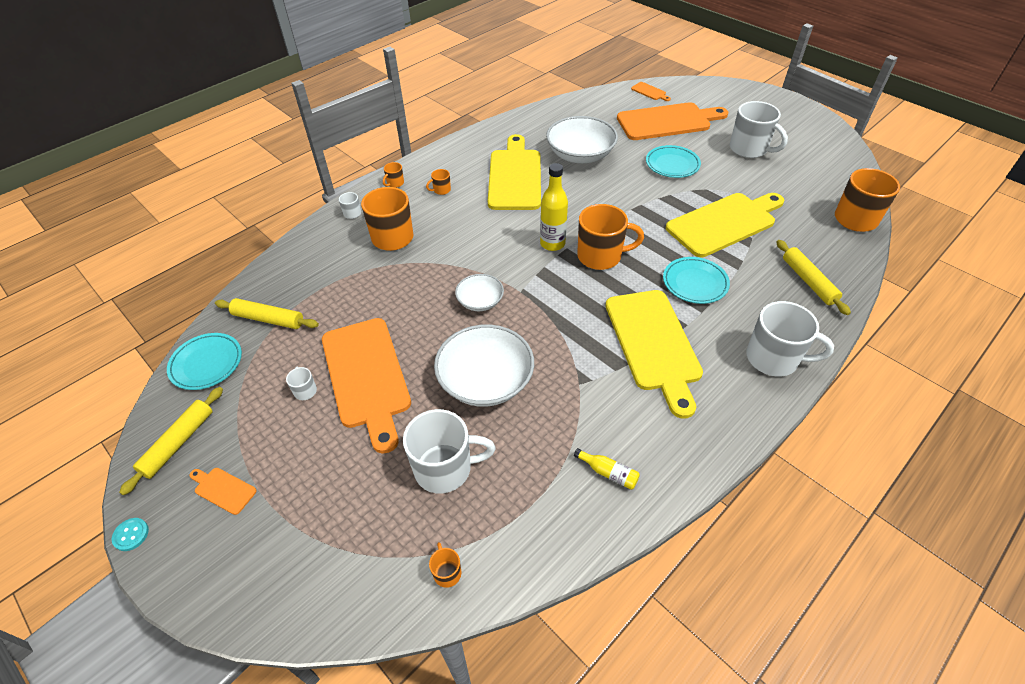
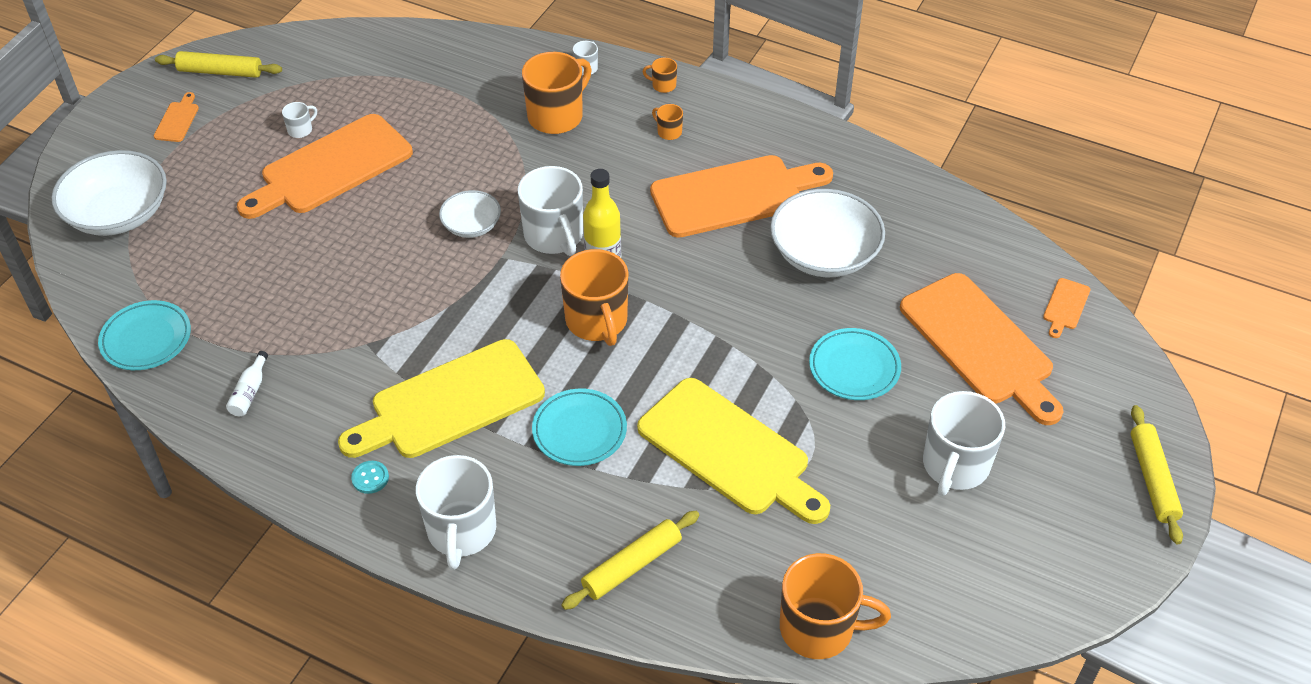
camera: 70 degrees right, 0 degrees up
(131, 535) = (125, 85): turquoise button -> turquoise button (370, 478)
(206, 364) = (316, 50): turquoise plate -> turquoise plate (146, 339)
(268, 319) = (388, 67): yellow rolling pin -> yellow rolling pin (1152, 479)
(445, 468) = (229, 261): white mug -> white mug (554, 236)
(447, 572) = (119, 295): orange mug -> none
(485, 380) = (350, 262): white bowl -> white bowl (119, 213)
(515, 176) = (734, 195): yellow cutting board -> orange cutting board
(608, 473) = (249, 392): yellow bottle -> white bottle

